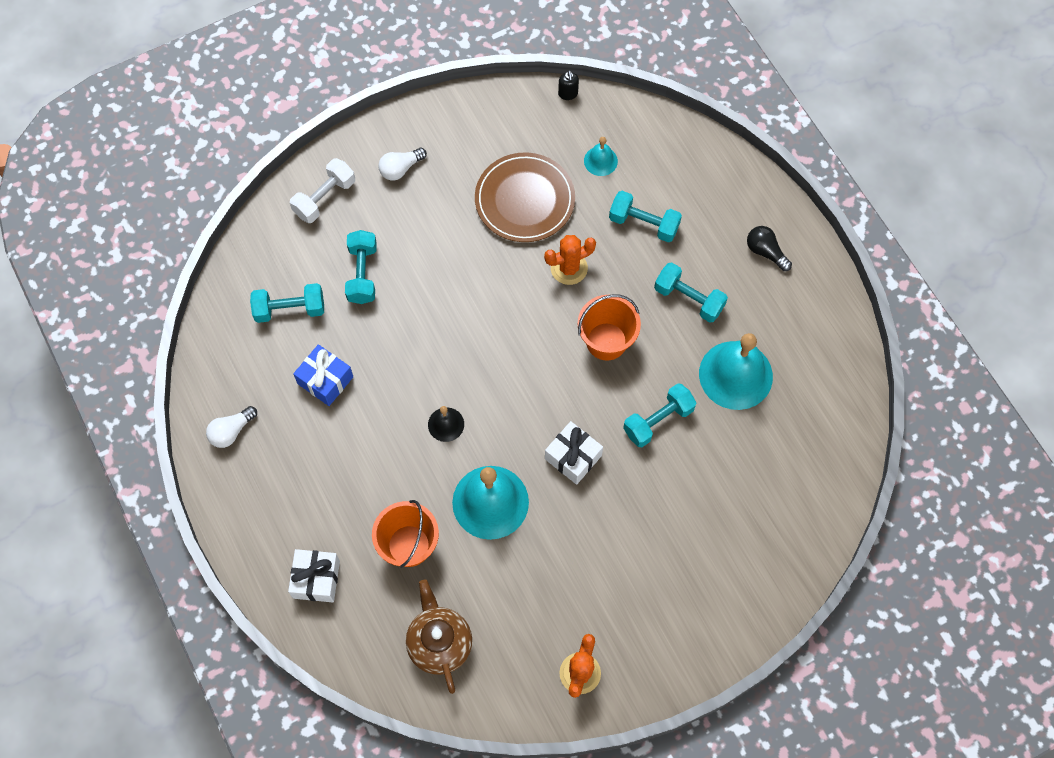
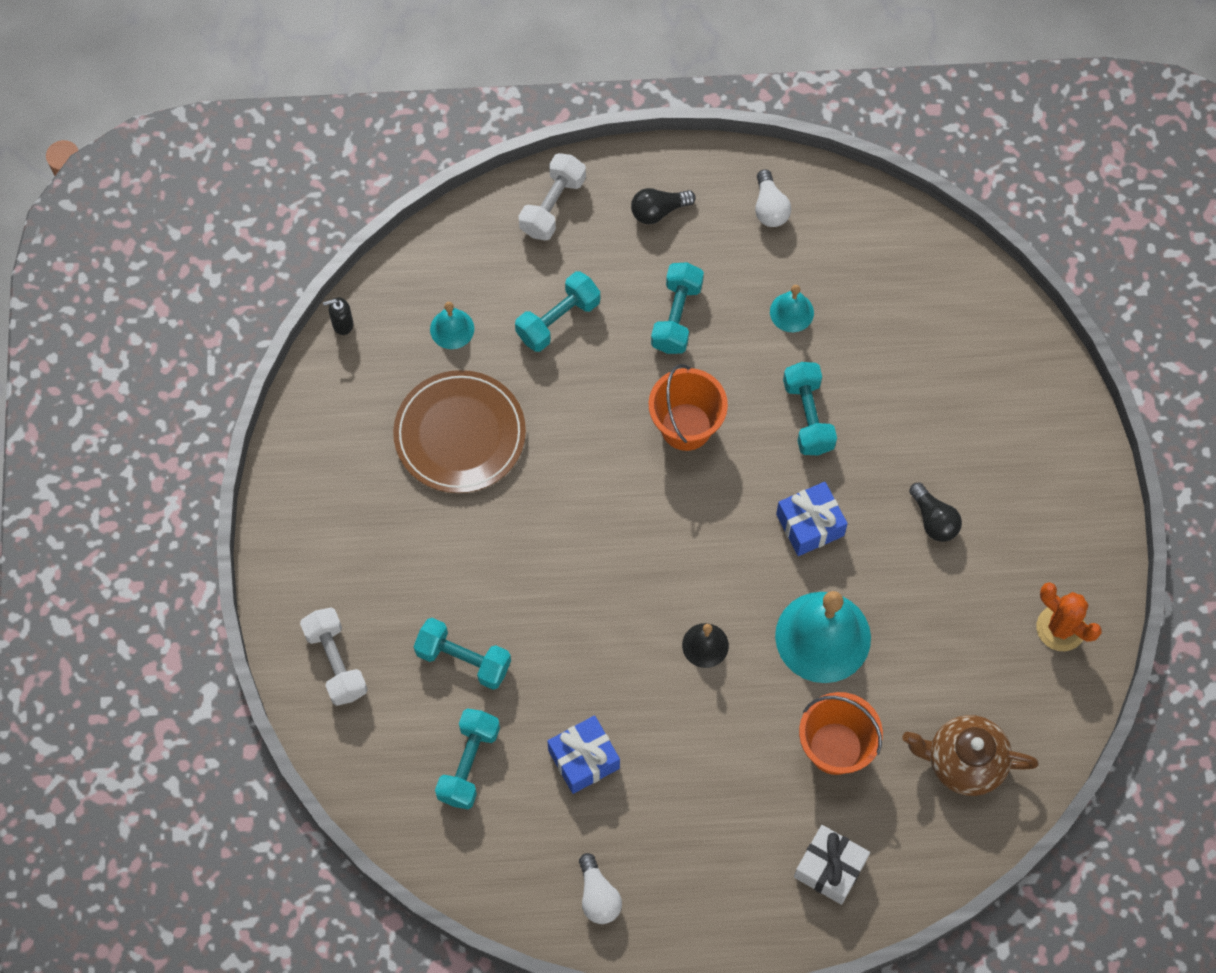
camera: 65 degrees left, 0 degrees up
(400, 169) = (342, 557): white light bulb -> white light bulb (770, 207)
(568, 94) = (342, 324): black soap dispenser -> black soap dispenser turned 150 degrees clockwise
(569, 268) = (574, 425): orange cactus -> none
(573, 457) = (810, 525): white gift -> blue gift
(621, 543) = (934, 519): none -> black light bulb
(689, 299) = (676, 316): turquoise dumbbell -> turquoise dumbbell turned 45 degrees counterclockwise
(729, 182) = (553, 206): none -> white dumbbell
(735, 375) = (791, 312): turquoise bell -> turquoise bell, size x0.49

